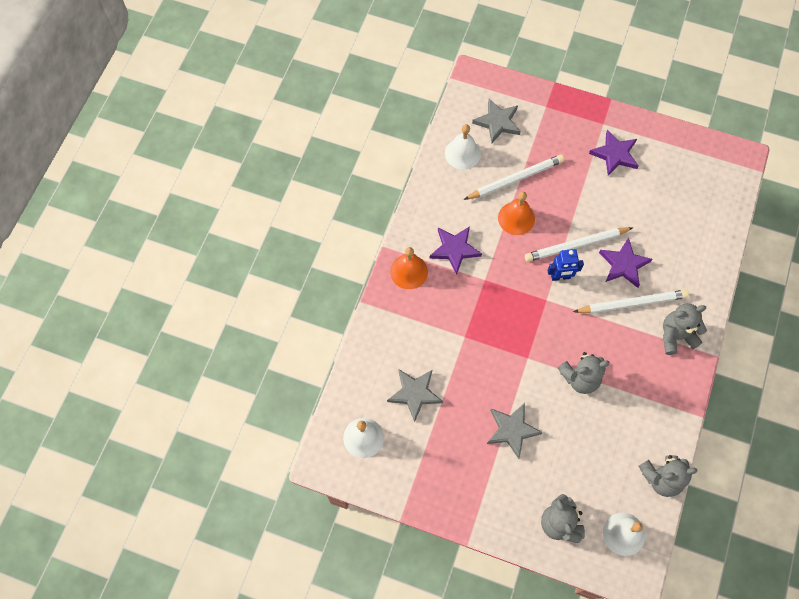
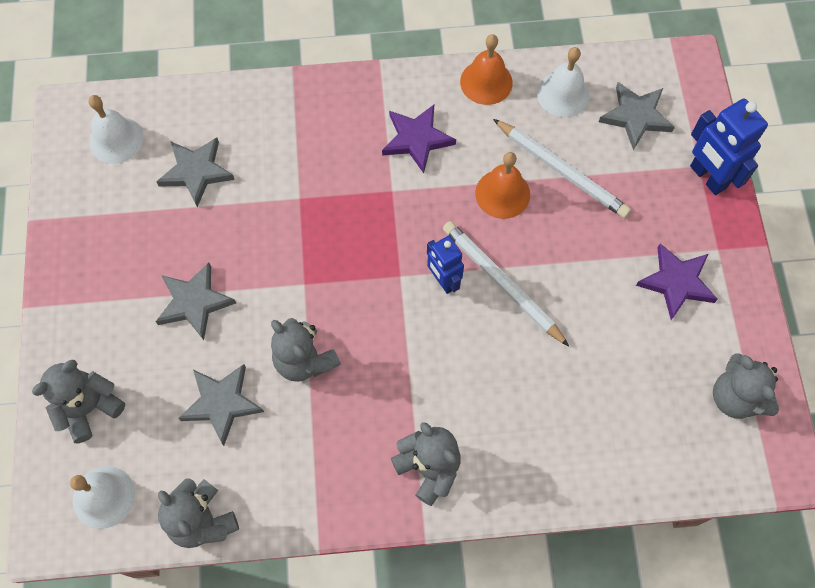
camera: 65 degrees right, 0 degrees up
(409, 271) = (359, 100): orange bell -> orange bell (486, 82)
(555, 106) = (707, 177): none -> blue robot
(589, 438) = (221, 403): none -> grey star
(624, 264) = (505, 356): purple star -> none
(632, 303) = (450, 389): white pencil -> none
(695, 160) = (735, 397): none -> grey teddy bear

